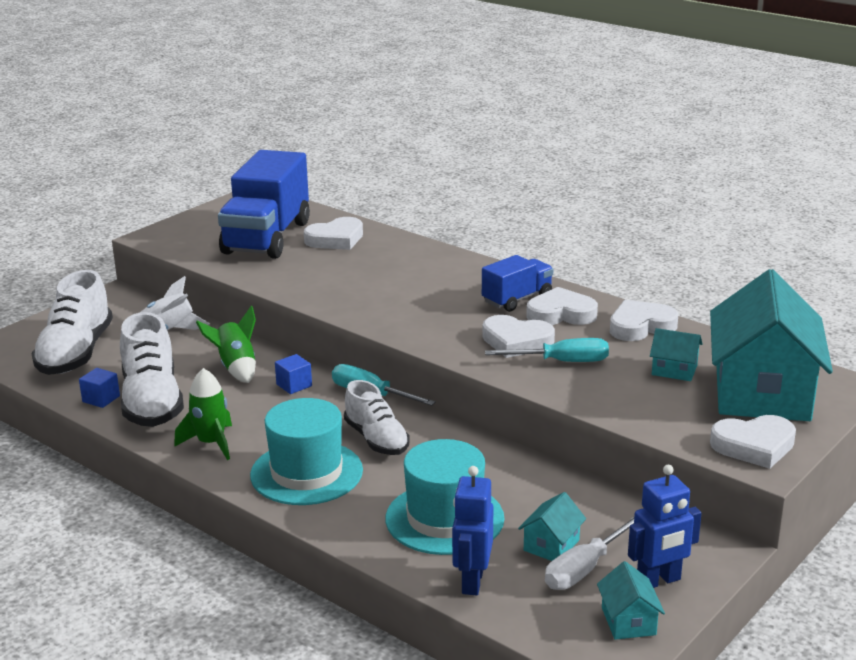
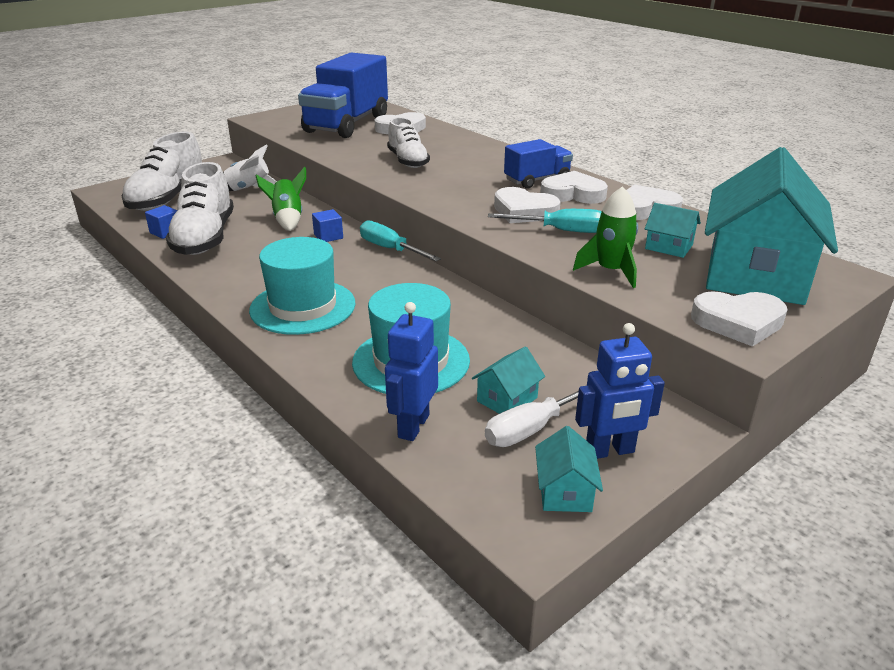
camera: 10 degrees right, 5 degrees up
(211, 443) = (234, 274): green rocket -> green rocket (611, 271)
(376, 439) = (378, 285): white shoe -> white shoe (408, 161)

